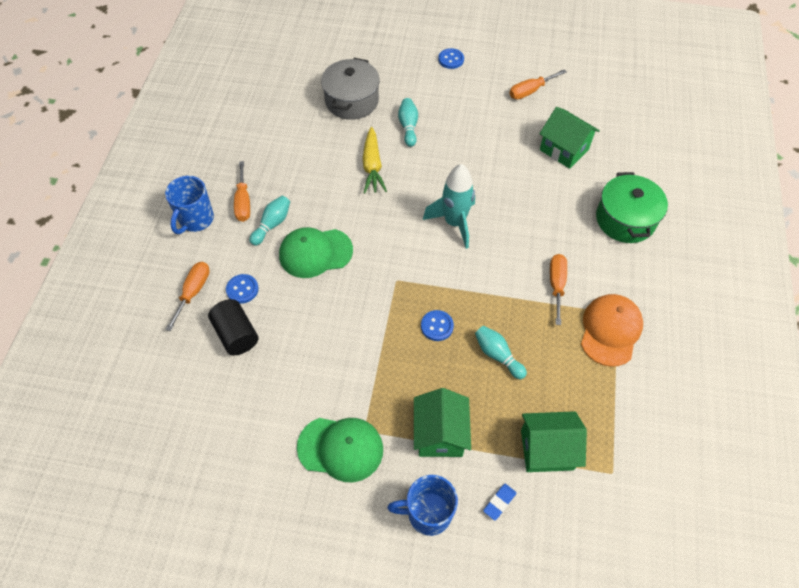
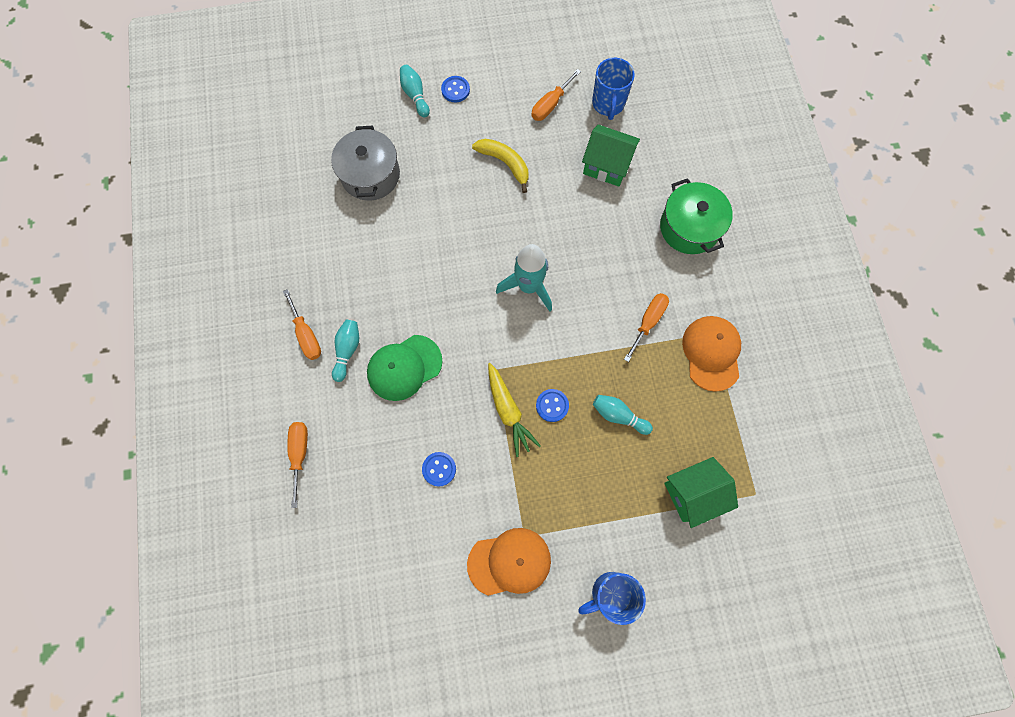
camera: 20 degrees left, 15 degrees up
(196, 220) = (265, 372): blue mug -> blue mug (608, 104)
(236, 334) = (363, 484): black cylinder -> none
(242, 289) = (348, 433): blue button -> blue button (439, 469)
(340, 448) = (509, 562): green cap -> orange cap
(372, 166) = (422, 248): yellow carrot -> yellow carrot (508, 411)
(408, 127) = (442, 188): turquoise bowling pin -> turquoise bowling pin (415, 95)
(440, 434) = (594, 514): green house -> none
(472, 123) = (505, 163): none -> yellow banana
(499, 502) = (668, 559): blue eraser -> none
(556, 285) = (648, 322): orange screwdriver -> orange screwdriver turned 45 degrees clockwise

